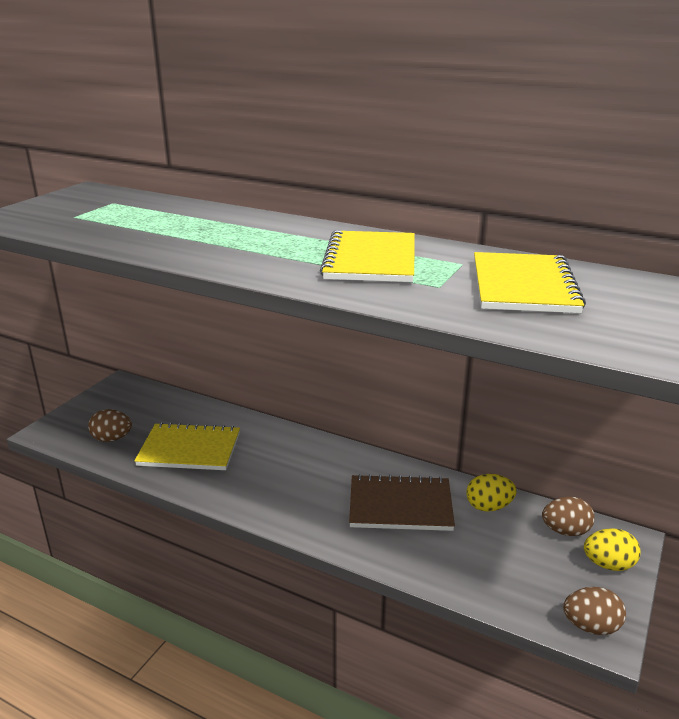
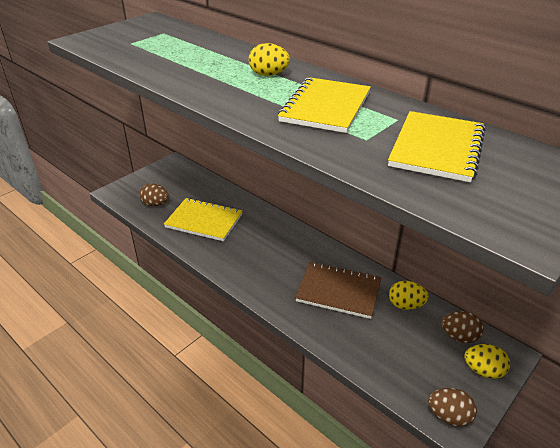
camera: 15 degrees right, 10 degrees up
(279, 234) = (268, 75): none -> yellow egg

